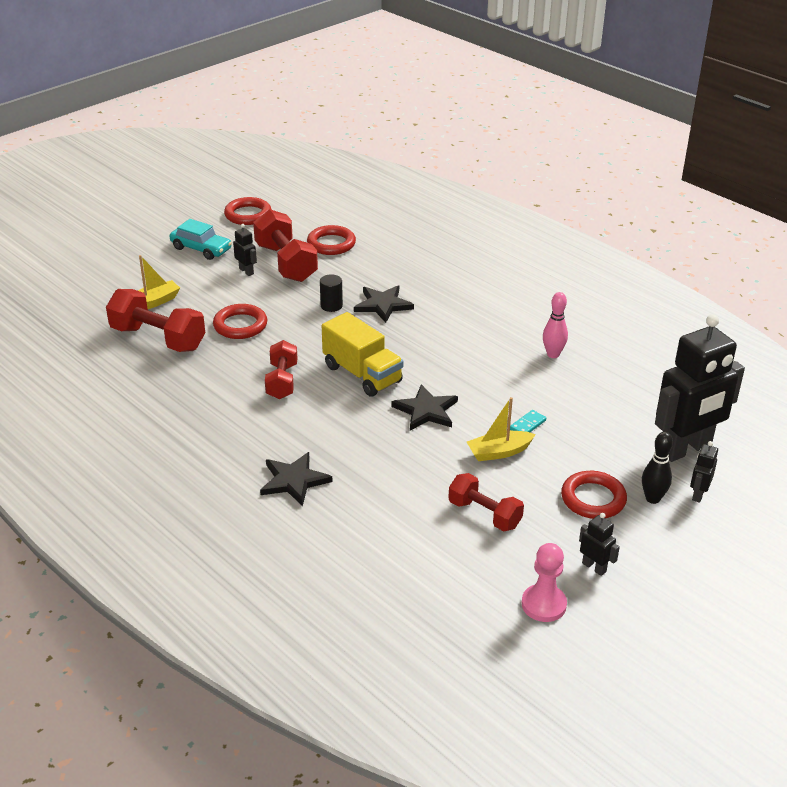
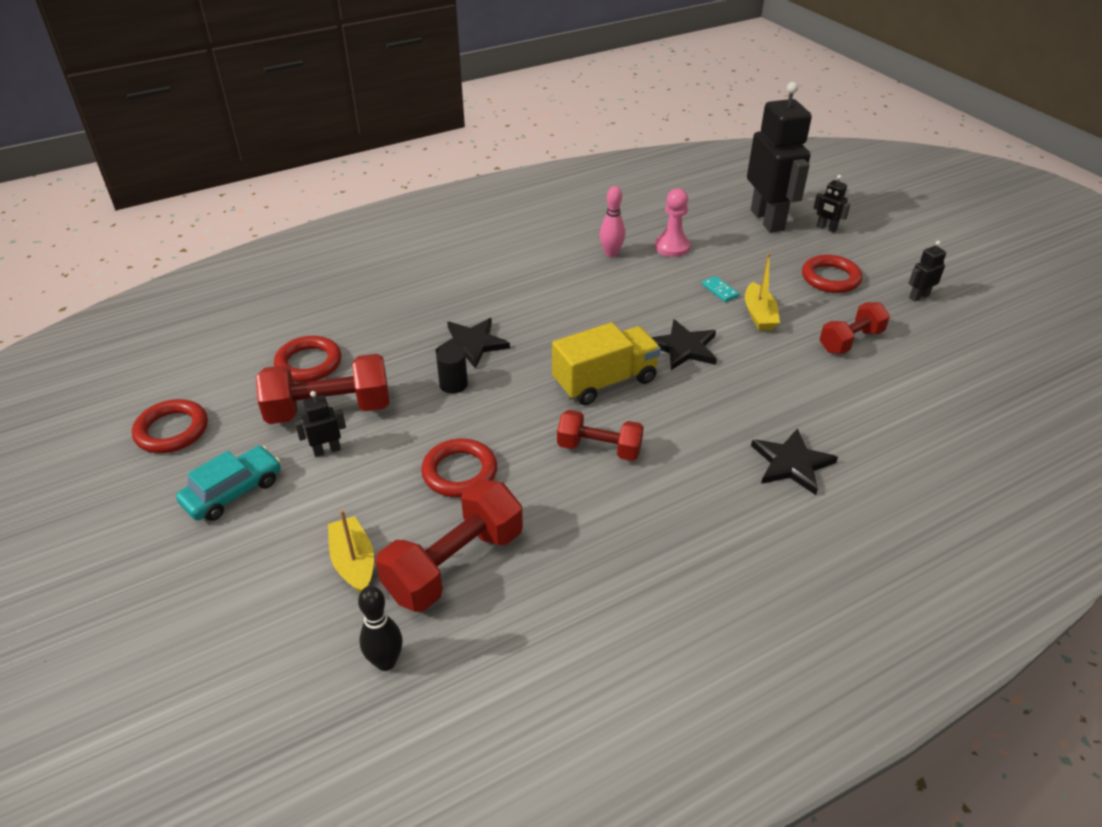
camera: 75 degrees left, 5 degrees up
(543, 604) = (968, 332): pink pawn -> pink pawn (672, 247)
(652, 498) = (831, 250): black bowling pin -> black bowling pin (386, 662)

